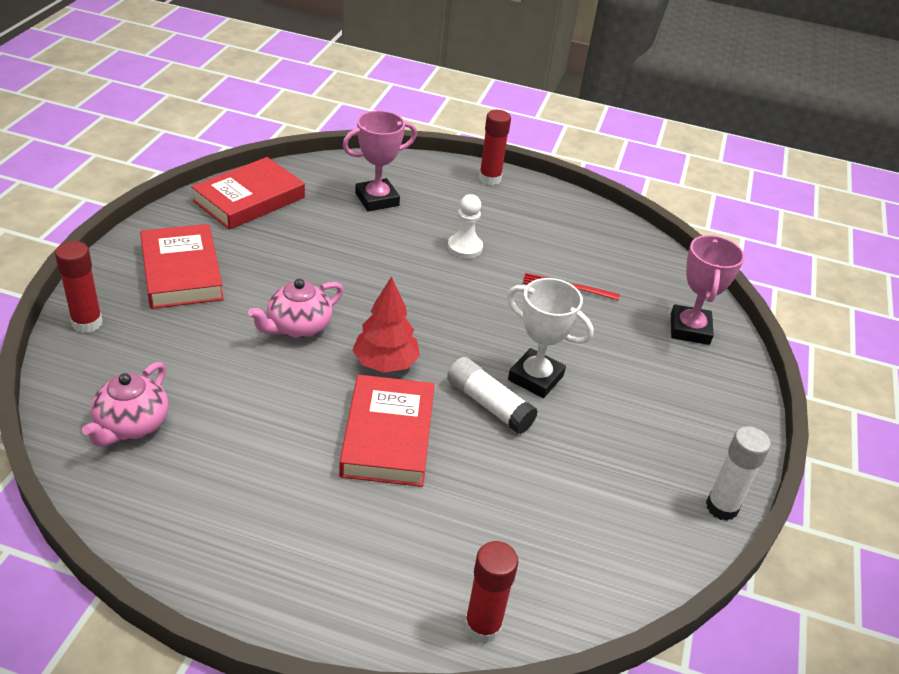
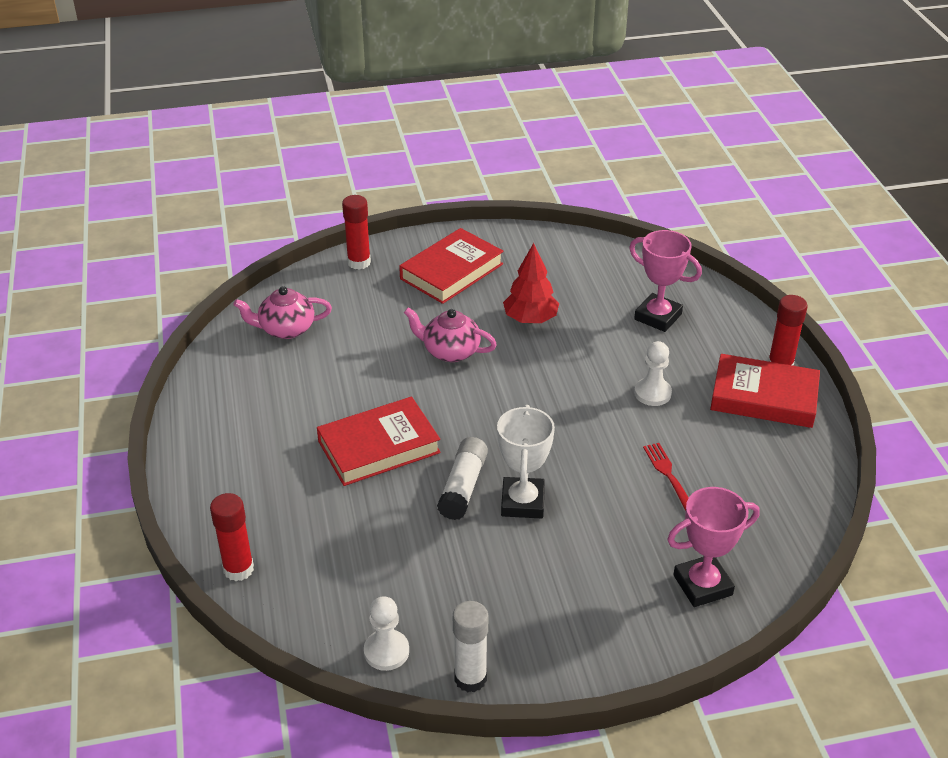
camera: 65 degrees right, 0 degrees up
(249, 199) = (573, 257): red book -> red book (764, 397)
(385, 363) = (455, 412): red tree -> red tree (530, 319)
(662, 551) = (386, 651): none -> white pawn

